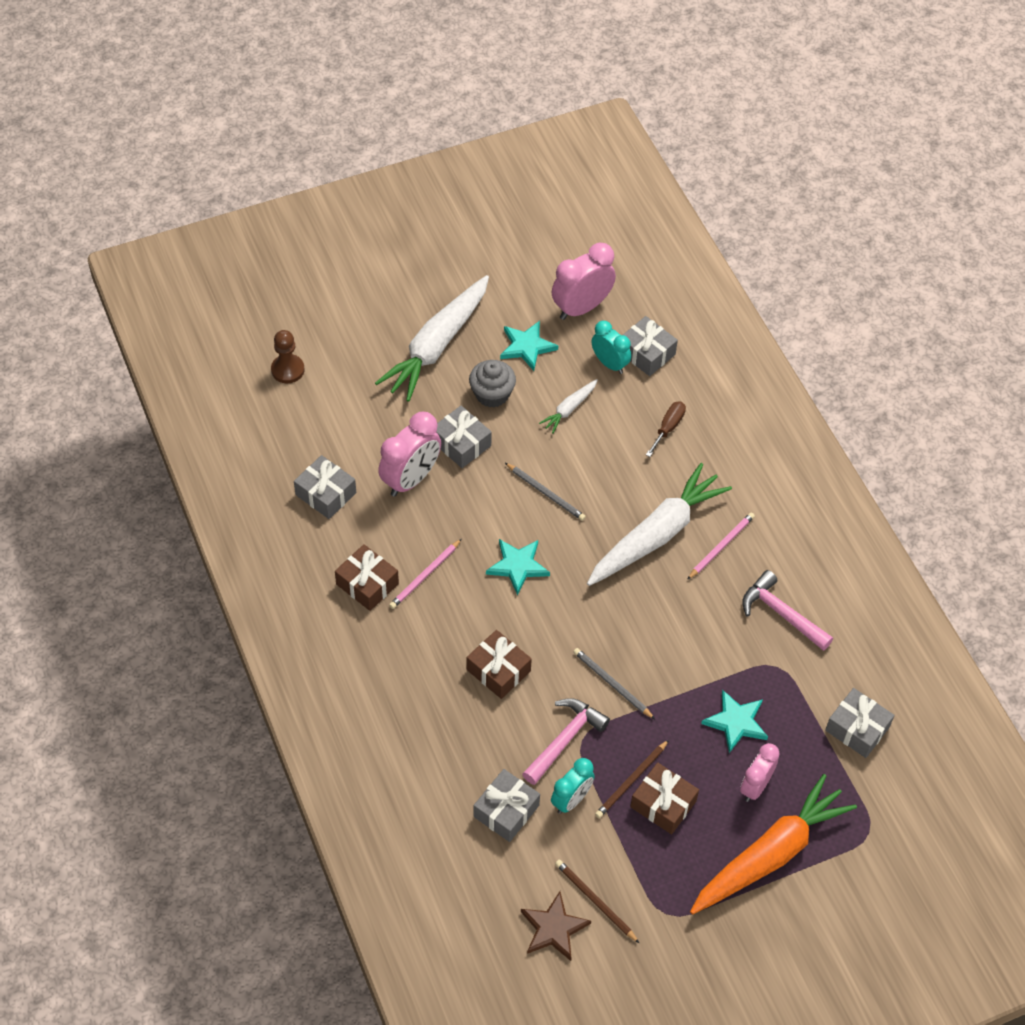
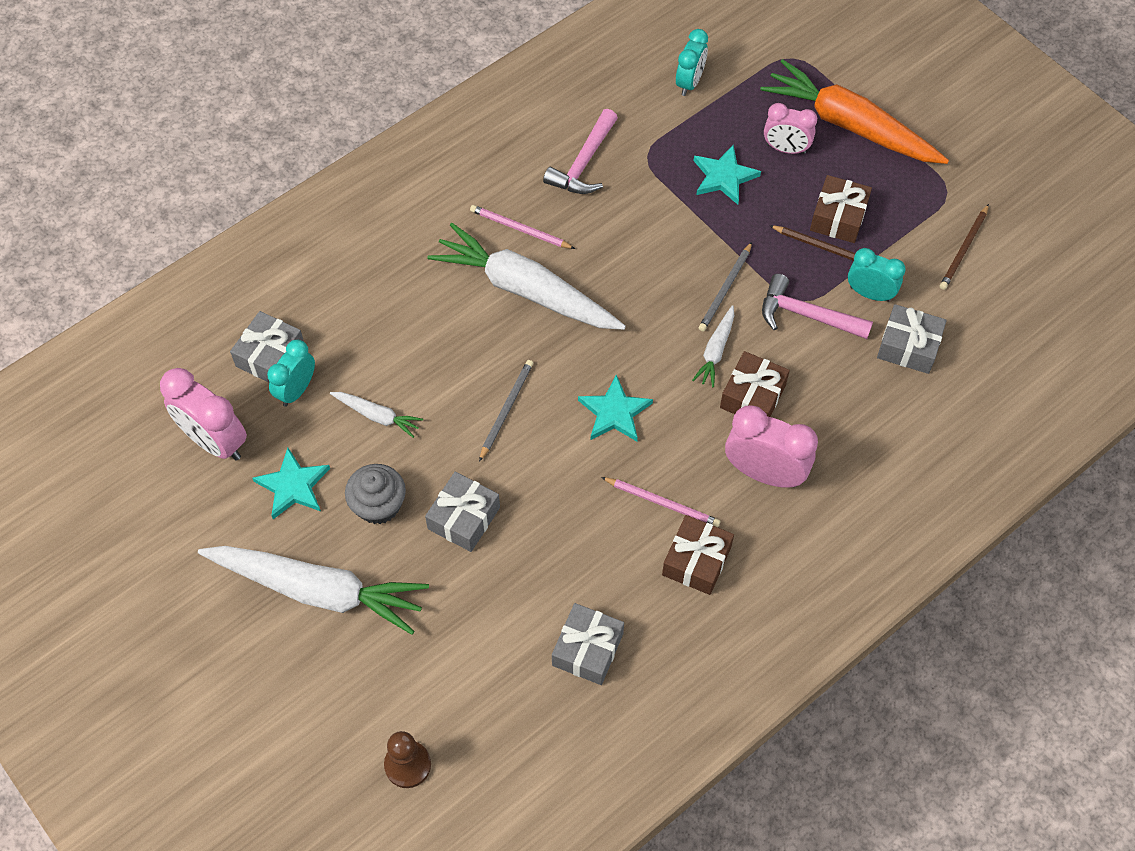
camera: 105 degrees left, 5 degrees up
(411, 479) = (534, 558): pink clock -> pink clock (764, 473)
(552, 657) = (715, 351): none -> white carrot
(553, 928) = (1007, 276): brown star -> none
(668, 428) = (375, 310): brown screwdriver -> none
(857, 728) = (689, 82): grey gift -> turquoise clock

